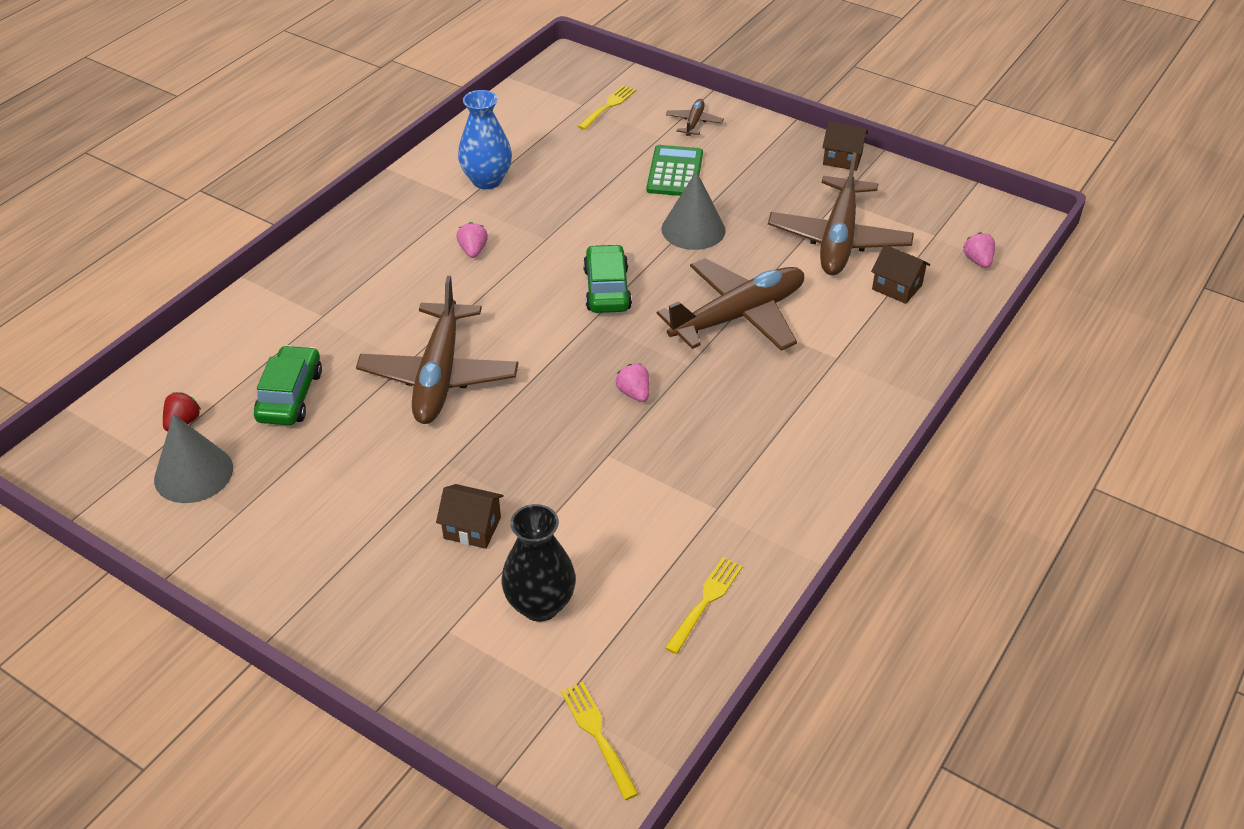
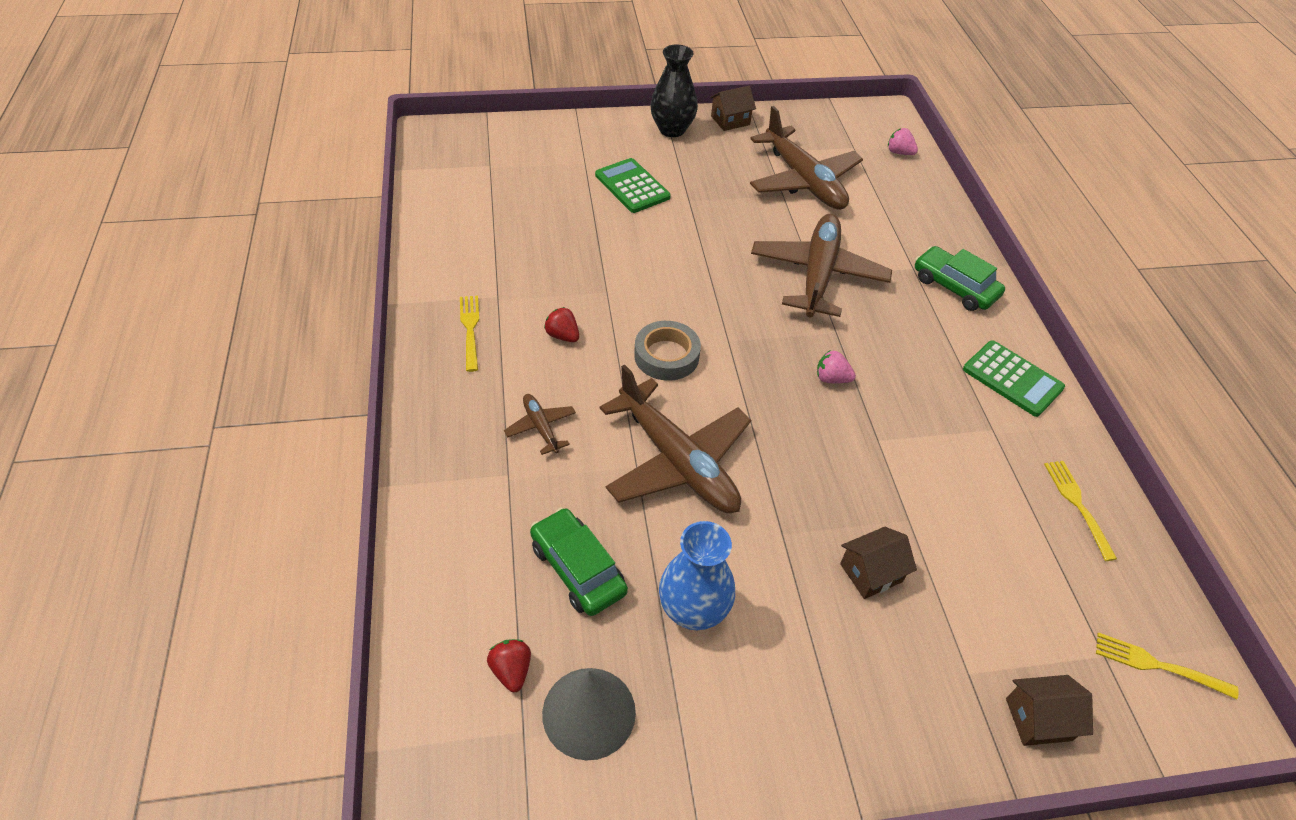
camera: 45 degrees left, 5 degrees up
(473, 251) = (563, 336): pink strawberry -> red strawberry
(487, 180) = (494, 268): blue vase -> blue vase (693, 610)
(528, 305) = (666, 356): none -> grey tape
(540, 605) = (995, 596): black vase -> black vase (672, 129)
(607, 289) = (705, 307): green car -> green car (954, 287)
(608, 106) = (513, 157): yellow fork -> yellow fork (470, 329)
(693, 229) = (703, 225): grey cone -> none
(694, 122) = (595, 140): brown plane -> brown plane (540, 427)
(795, 487) = (1012, 379): none -> green calculator
(897, 287) = (880, 196): brown house -> brown house (1038, 719)

